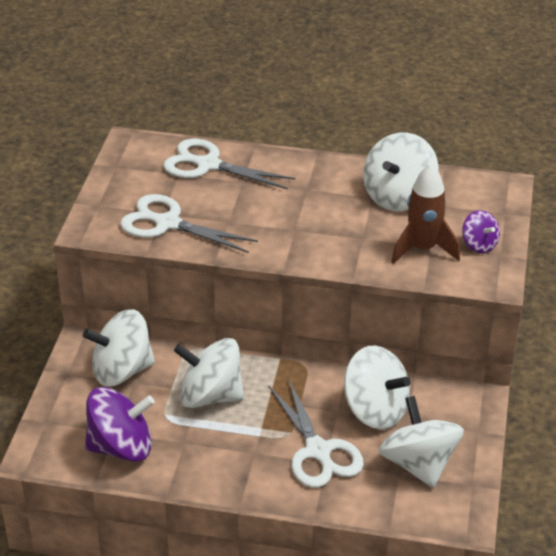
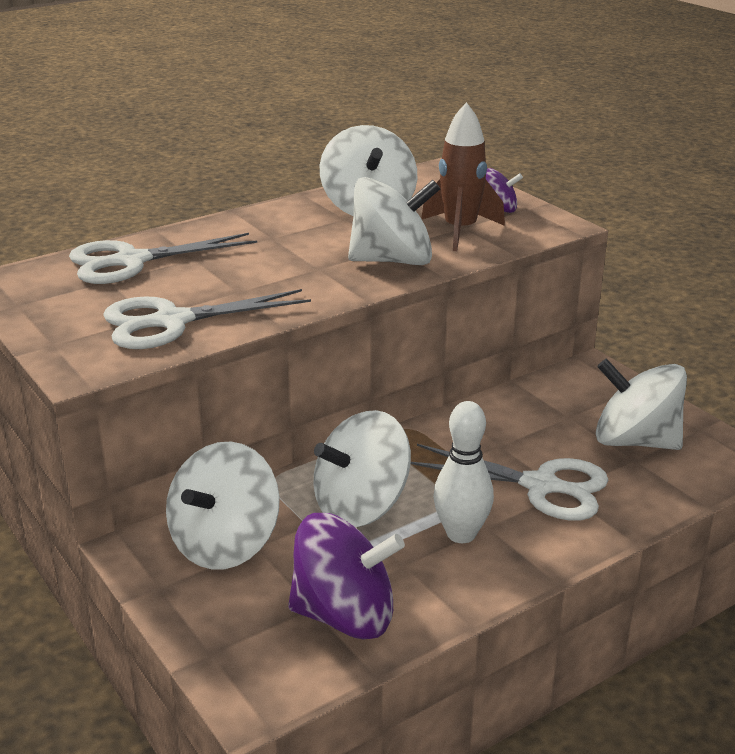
camera: 45 degrees left, 10 degrees down
(121, 447) = (345, 615): purple spinning top -> purple spinning top turned 60 degrees clockwise
(234, 447) = (461, 534): none -> white bowling pin
(375, 410) = (530, 424): white spinning top -> white spinning top (392, 260)

